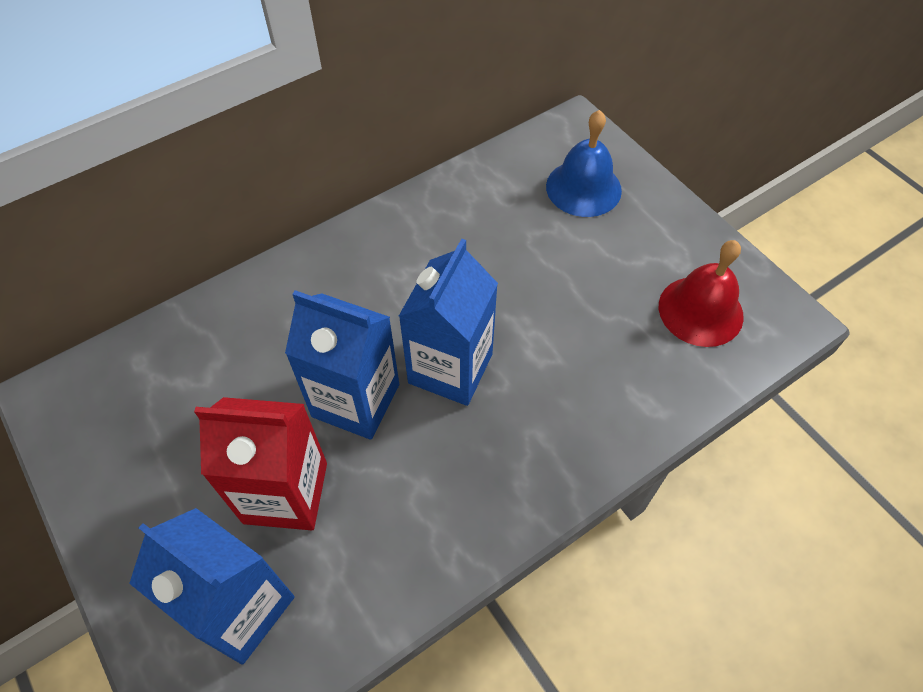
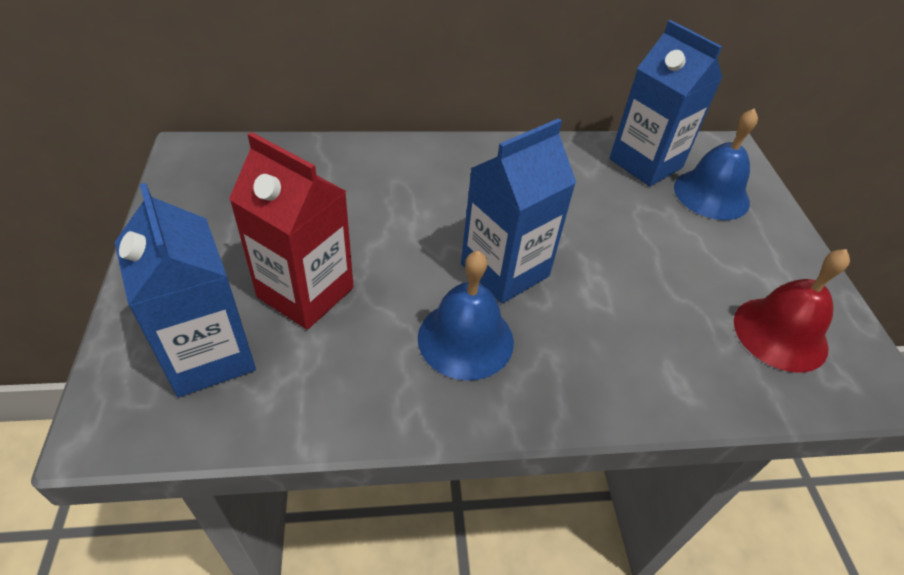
camera: 25 degrees right, 10 degrees down
(356, 400) = (408, 256): blue carton -> blue carton (645, 163)
(457, 459) = (465, 339): none -> blue bell

